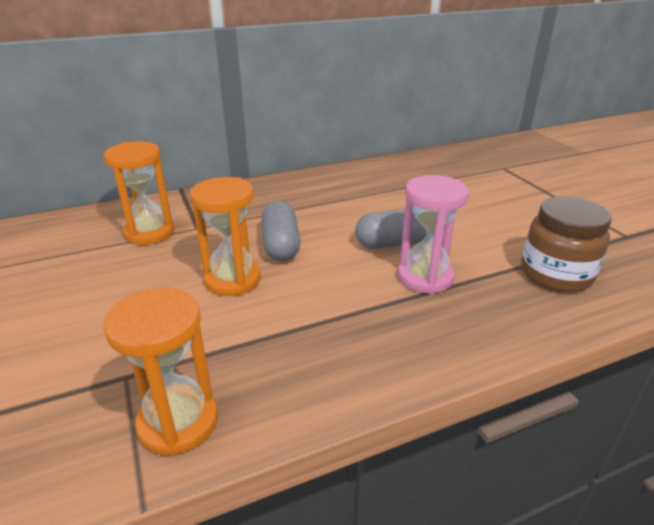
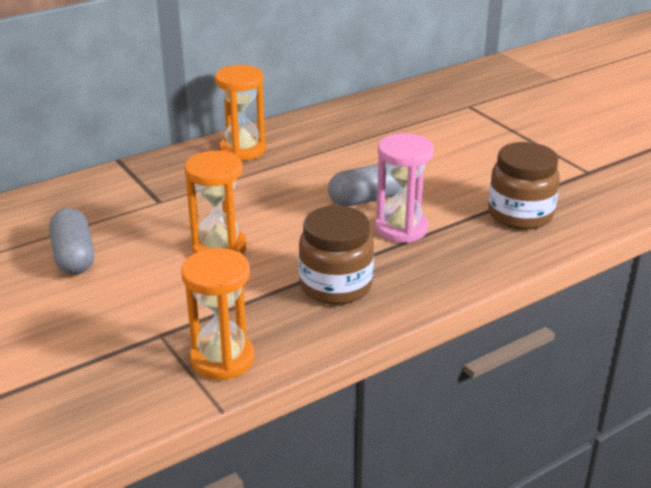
camera: 10 degrees left, 0 degrees up
(149, 232) = (111, 211): orange hourglass -> orange hourglass (243, 150)
(281, 245) = (254, 211): grey capsule -> grey capsule (74, 256)
(340, 337) = (336, 286): none -> brown jar

